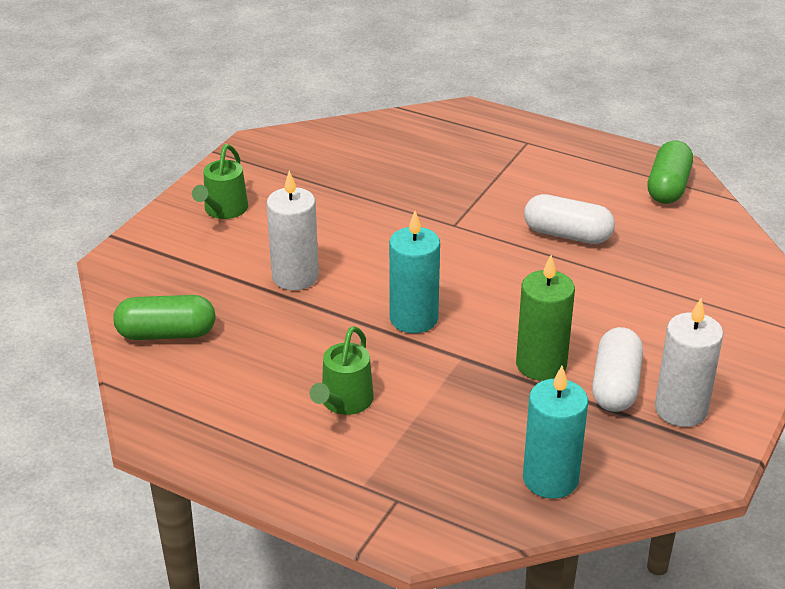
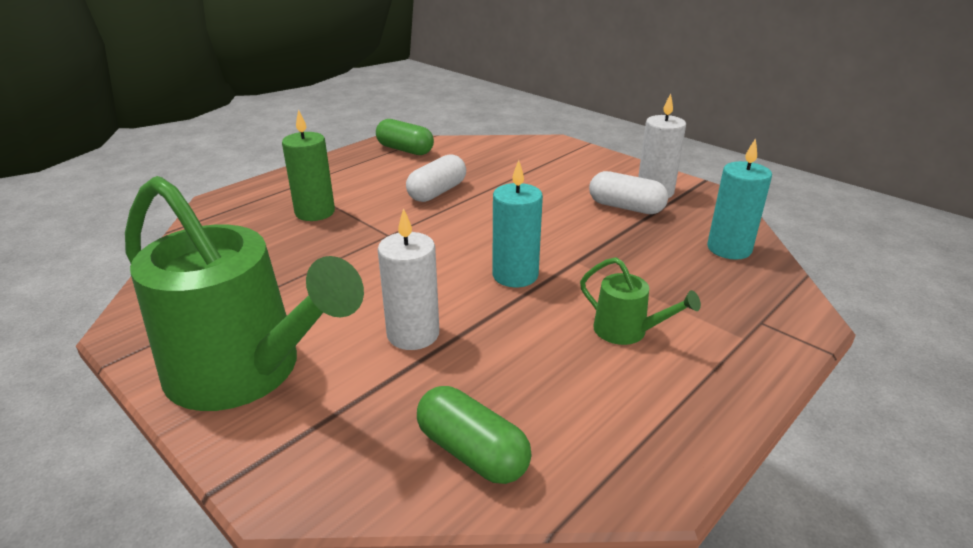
camera: 75 degrees left, 5 degrees down
(166, 334) = (472, 452): green capsule -> green capsule turned 60 degrees counterclockwise
(223, 210) = (244, 371): green watering can -> green watering can, size x2.33
(541, 364) = (595, 229): green candle -> green candle (315, 212)

